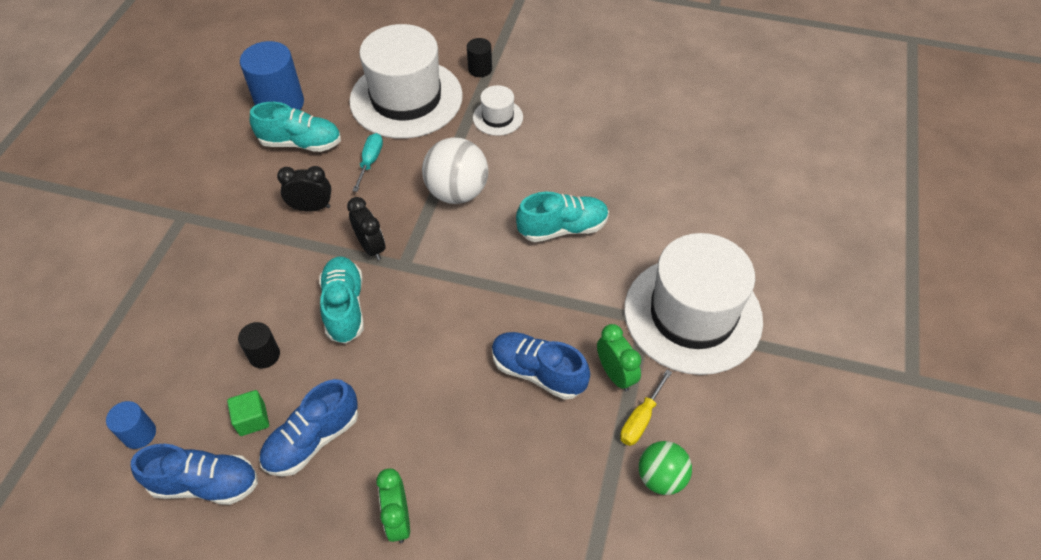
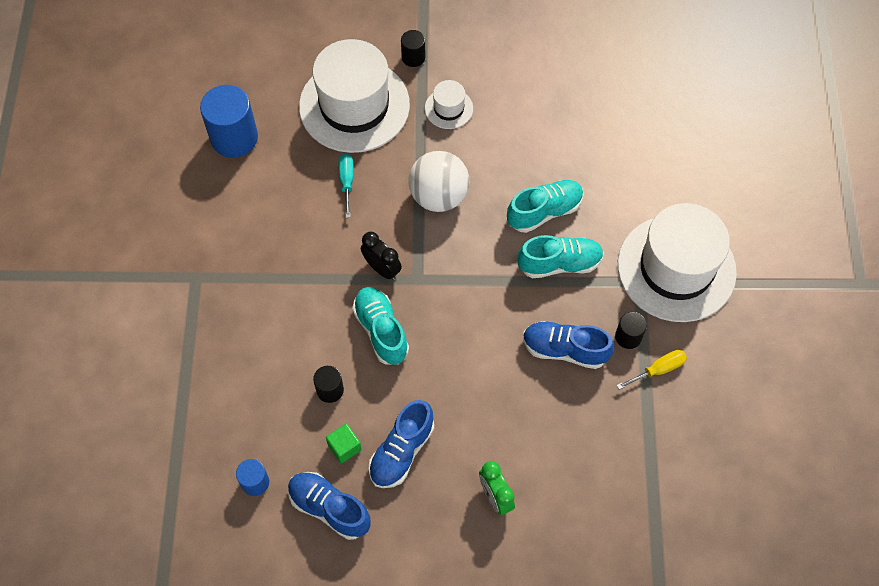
camera: 15 degrees left, 10 degrees up
(205, 484) = (329, 508): blue shoe -> blue shoe turned 135 degrees counterclockwise
(301, 143) = (273, 177): turquoise shoe -> turquoise shoe (559, 264)
(311, 207) = (312, 241): black clock -> none
(615, 374) = (628, 337): green clock -> black cylinder
(640, 419) = (658, 370): yellow screwdriver -> yellow screwdriver turned 135 degrees counterclockwise
(661, 477) = (687, 413): green ball -> none

